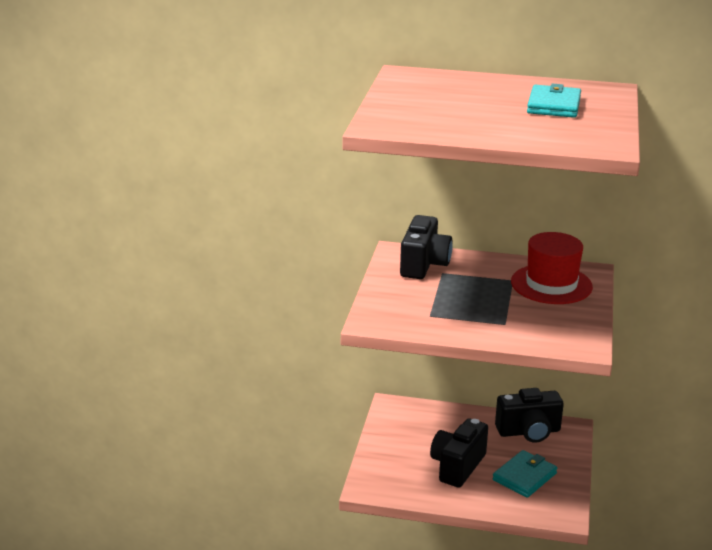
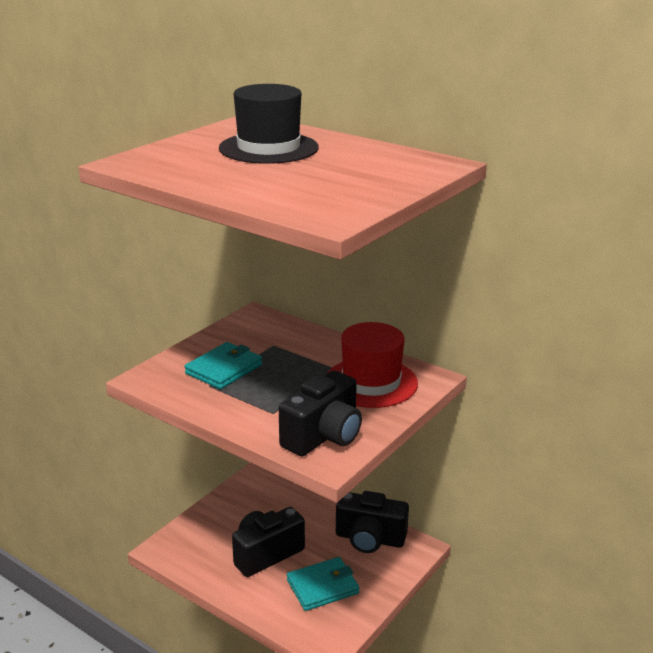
camera: 25 degrees right, 0 degrees up
(424, 265) = (265, 333): black camera -> black camera (324, 436)
(464, 96) = (268, 148): none -> black hat
(554, 105) = (347, 170): turquoise wallet -> turquoise wallet (224, 369)

